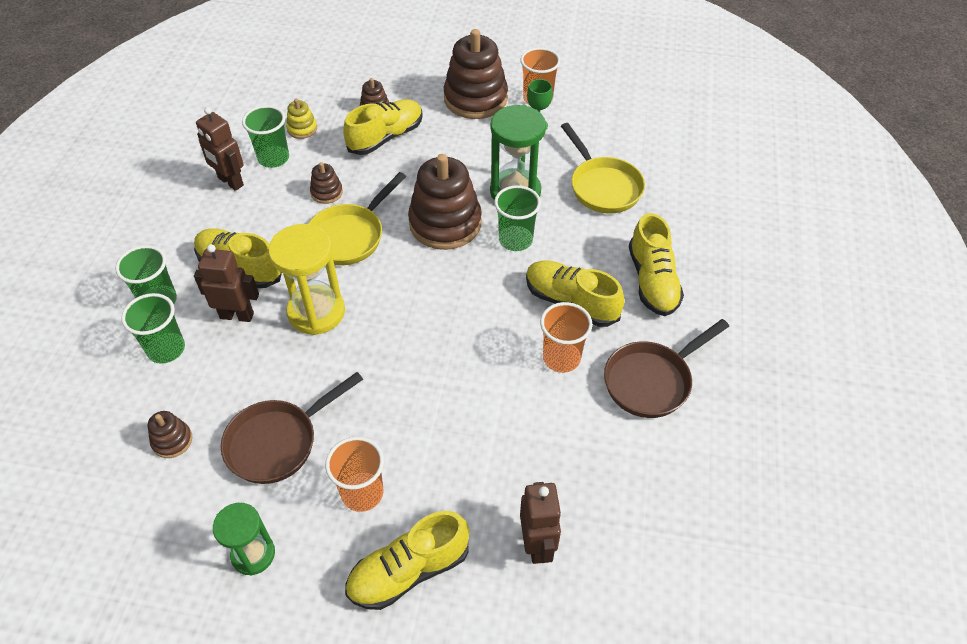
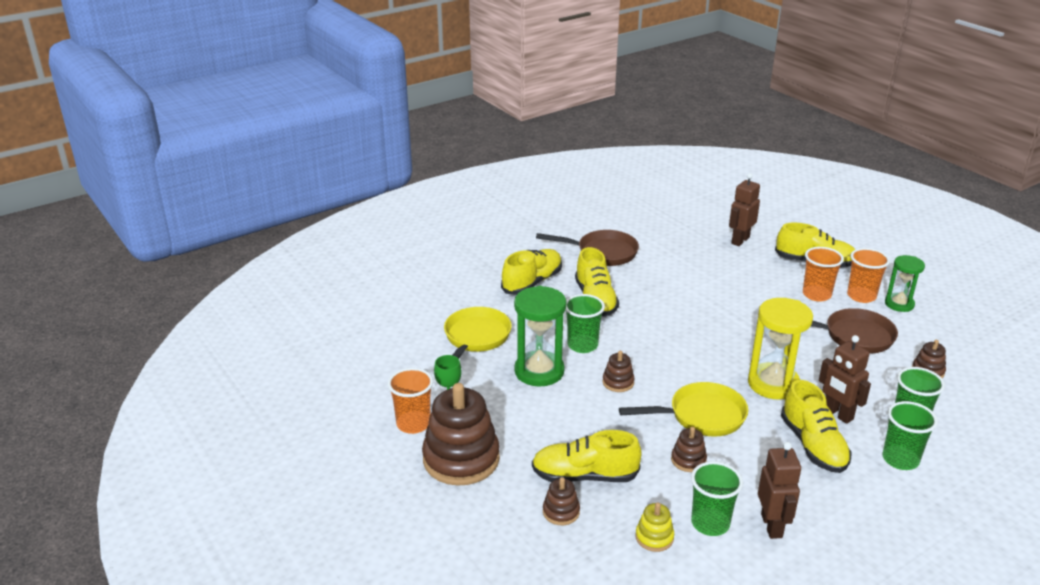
camera: 135 degrees left, 20 degrees down
(445, 223) = (618, 382): brown stacking toy -> brown stacking toy, size x0.45
(561, 358) = (638, 283): orange cup -> orange cup (861, 296)

